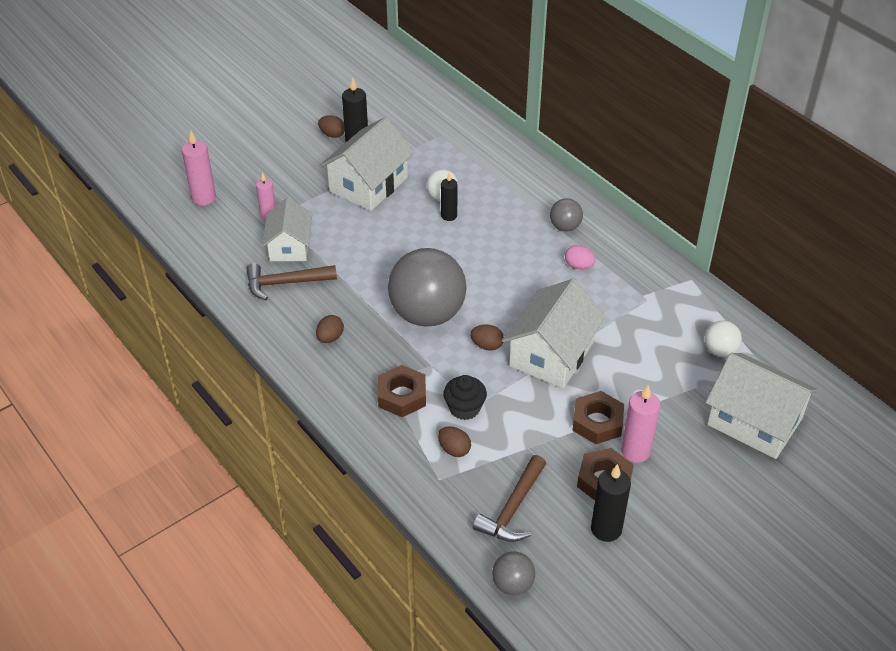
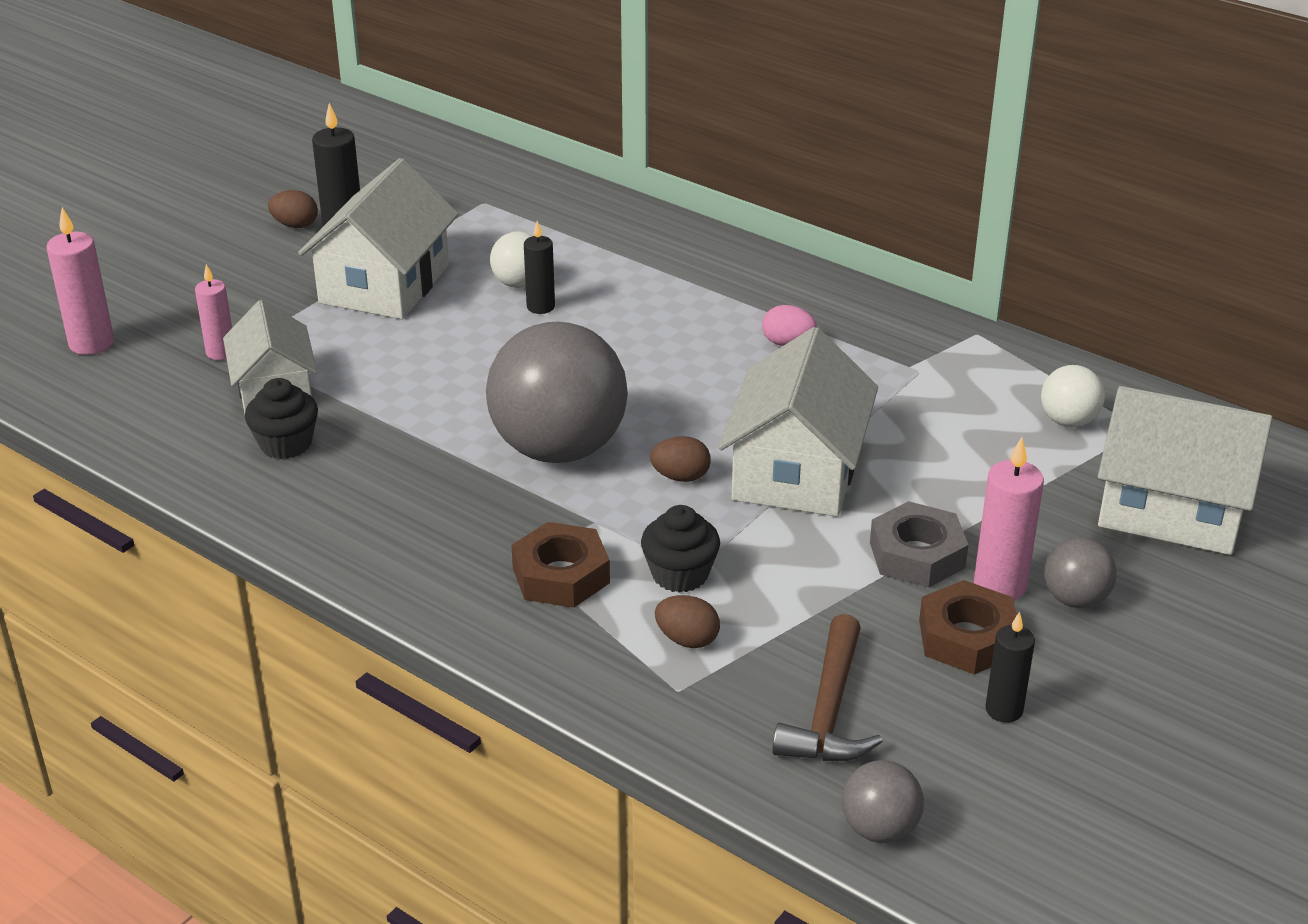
camera: 15 degrees left, 10 degrees down
(285, 283) = (286, 444): brown hammer -> black cupcake
(330, 338) = (397, 511): brown egg -> none
(565, 227) = (741, 294): grey ball -> grey ball (1075, 599)
(597, 422) = (917, 555): brown nut -> grey nut
(606, 529) = (1004, 710): black candle -> black candle, size x0.66

